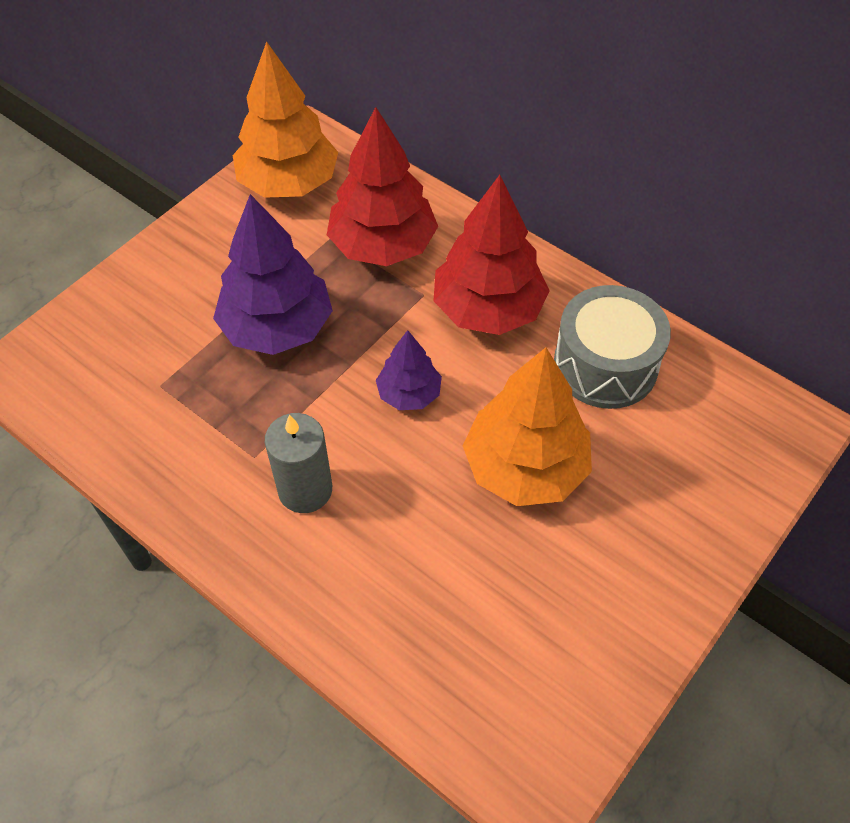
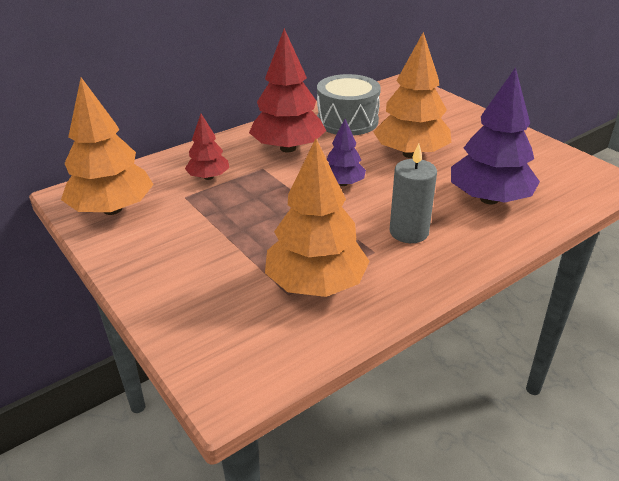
camera: 75 degrees left, 20 degrees down
(180, 407) = (316, 284): none -> orange tree
(277, 327) = (259, 229): purple tree -> purple tree (489, 199)
(383, 246) = (208, 177): red tree -> red tree, size x0.54

